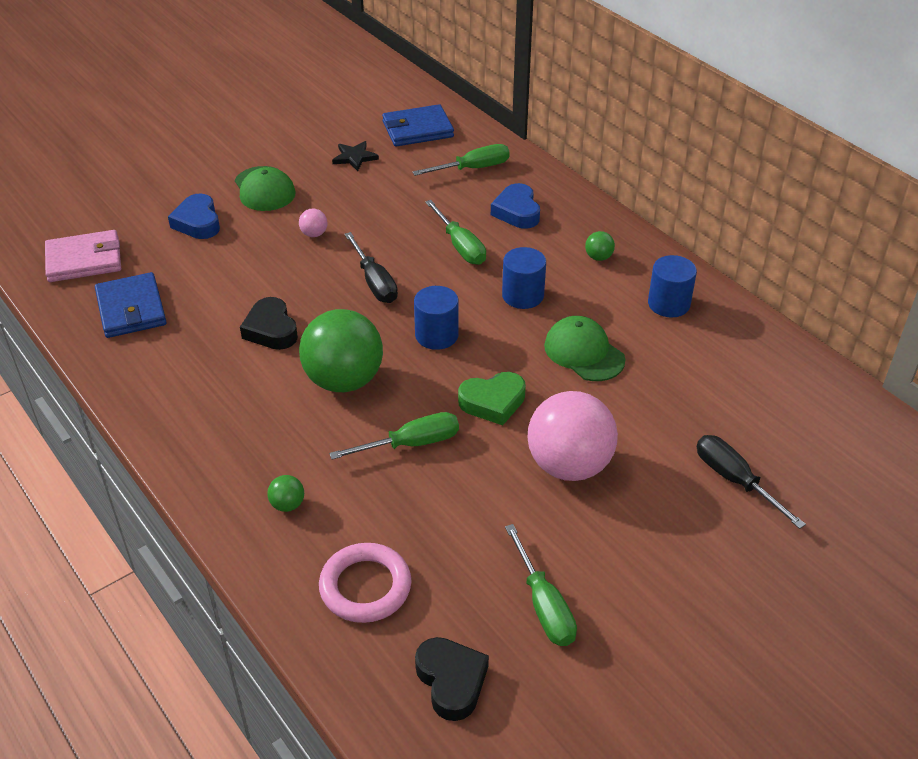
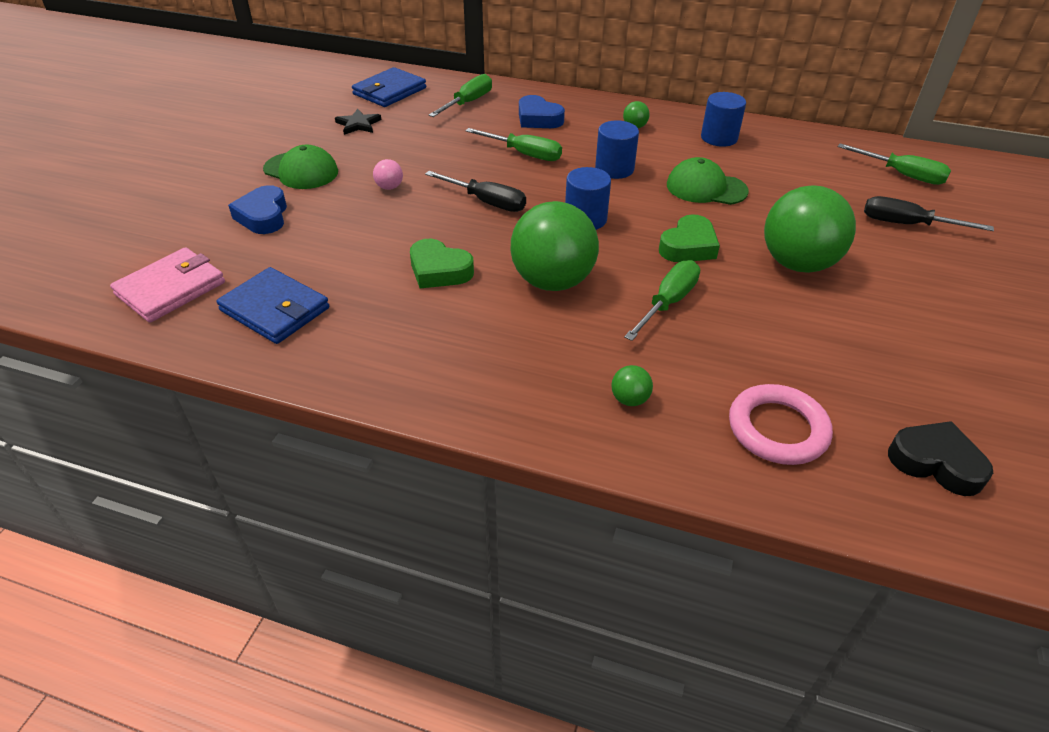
camera: 35 degrees left, 0 degrees up
(198, 222) = (263, 216): blue heart -> blue heart turned 45 degrees clockwise
(271, 330) = (439, 270): black heart -> green heart
(544, 605) = (914, 367): green screwdriver -> green screwdriver (902, 175)
(569, 465) = (797, 264): pink ball -> green ball

